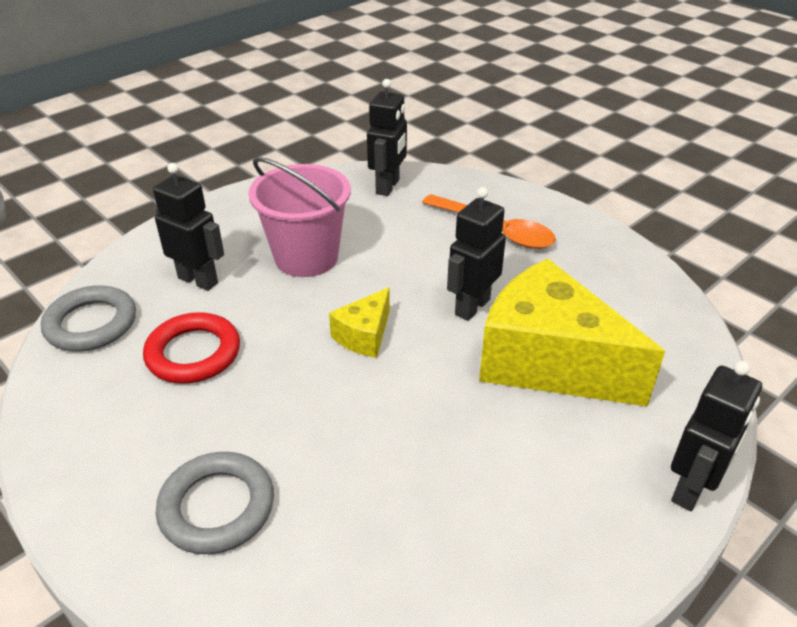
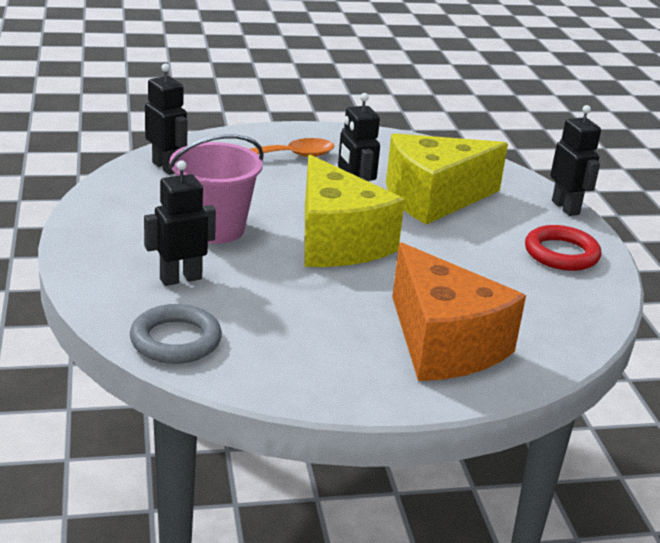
camera: 60 degrees left, 10 degrees down
(193, 353) = (275, 307): red ring -> red ring (561, 253)
(217, 507) = (443, 344): grey ring -> orange cheese
(364, 335) = (337, 241): yellow cheese -> yellow cheese, size x2.18

